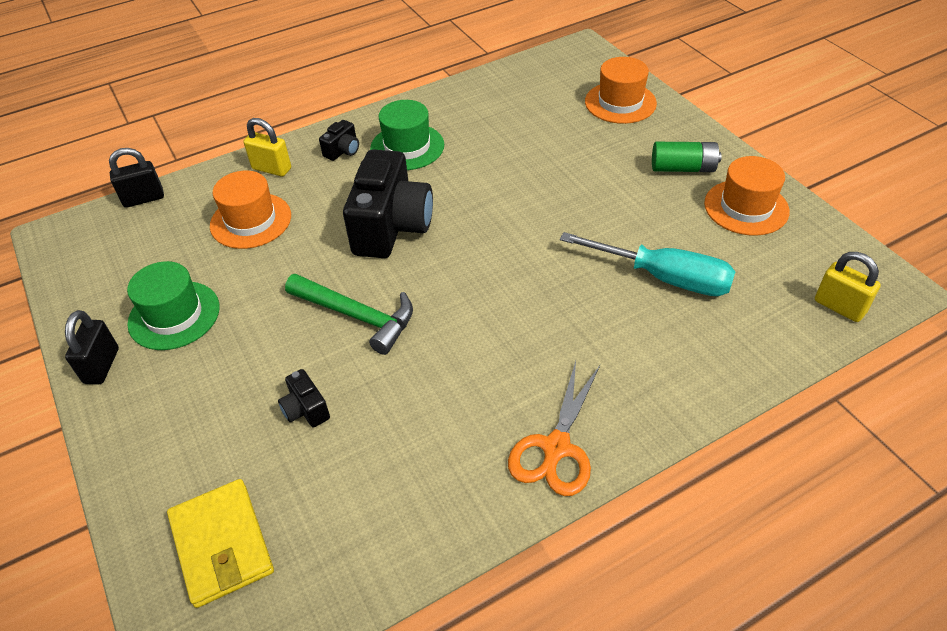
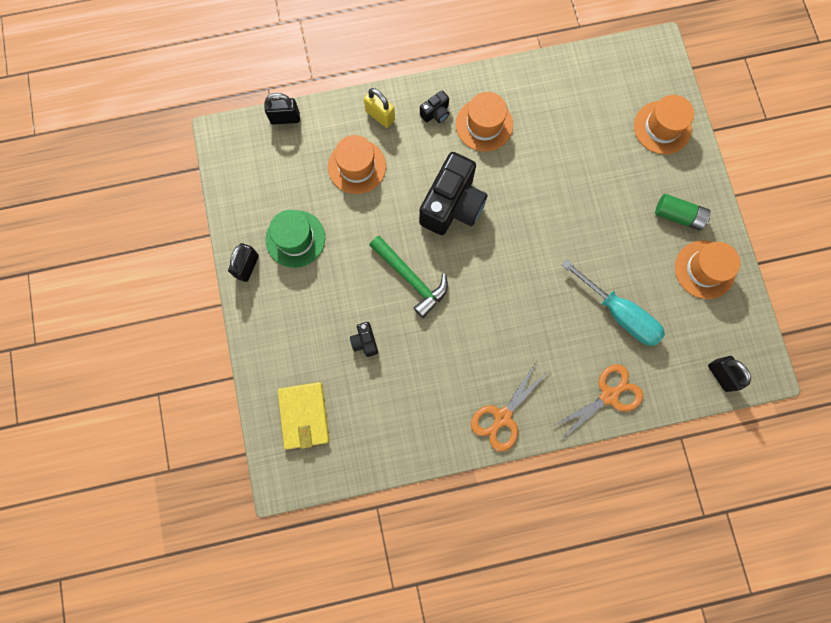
camera: 15 degrees right, 30 degrees up
(407, 147) = (484, 124): green hat -> orange hat
(702, 373) = (609, 395): none -> orange scissors
(839, 307) = (721, 375): yellow padlock -> black padlock

